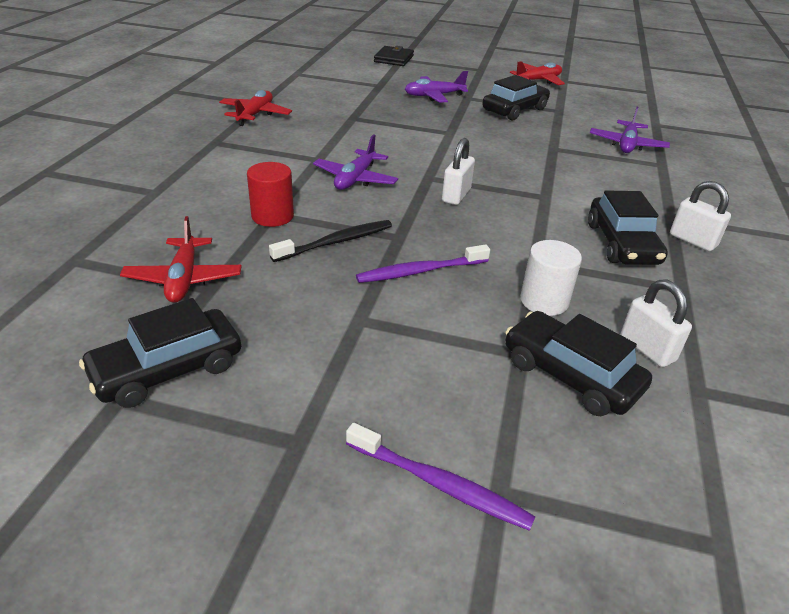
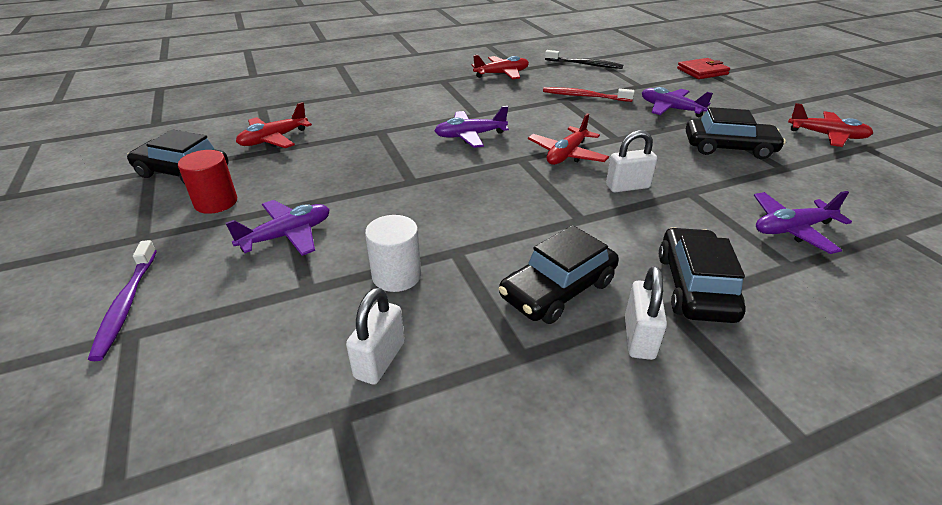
camera: 55 degrees right, 0 degrees up
(272, 216) = (377, 132): red cylinder -> red cylinder (216, 202)
(335, 242) = (372, 163): black toothbrush -> black toothbrush (584, 64)
(362, 109) = (585, 96): none -> red toothbrush
(394, 59) = (702, 71): black wallet -> red wallet
(417, 336) = (287, 235): none -> purple plane
(421, 271) = (374, 206): purple toothbrush -> none
(448, 159) = (566, 154): none -> red plane
(456, 195) = (510, 179): white padlock -> white padlock (627, 186)
(570, 375) = (298, 324): black car -> black car (694, 286)

